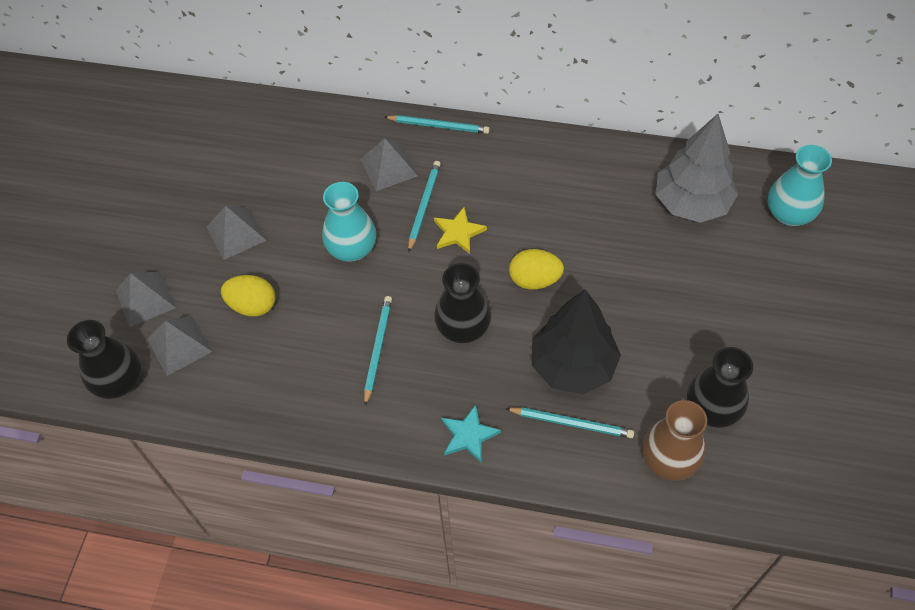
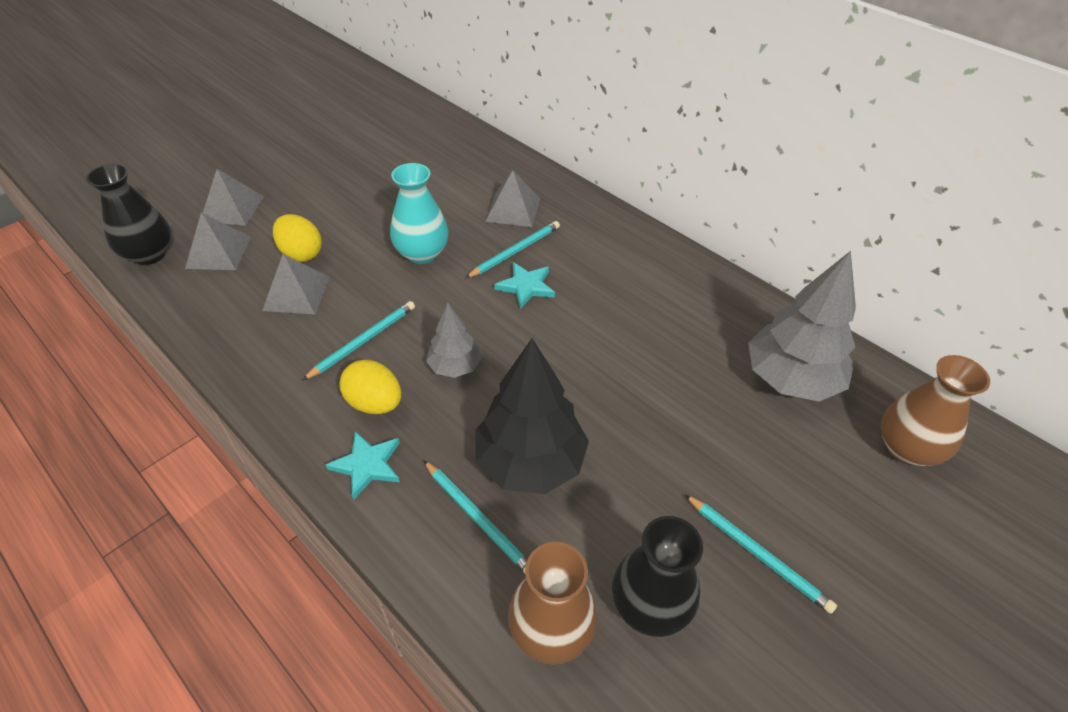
camera: 30 degrees right, 10 degrees down
(236, 233) = (345, 198): grey pyramid -> grey pyramid (296, 293)
(438, 126) = (585, 199): turquoise pencil -> turquoise pencil (757, 553)
(458, 232) = (526, 286): yellow star -> turquoise star
(463, 328) = (455, 366): black vase -> grey tree
(534, 280) = (562, 362): yellow egg -> yellow egg (375, 403)
(789, 214) = (907, 448): turquoise vase -> brown vase

